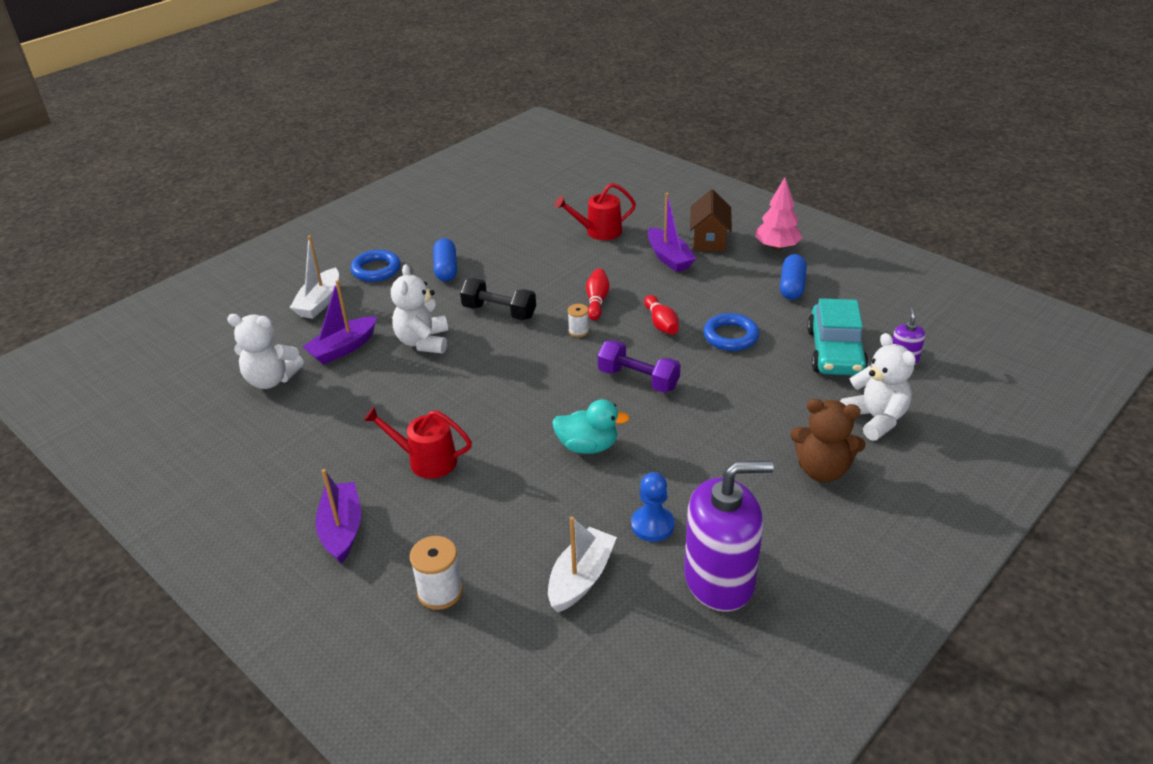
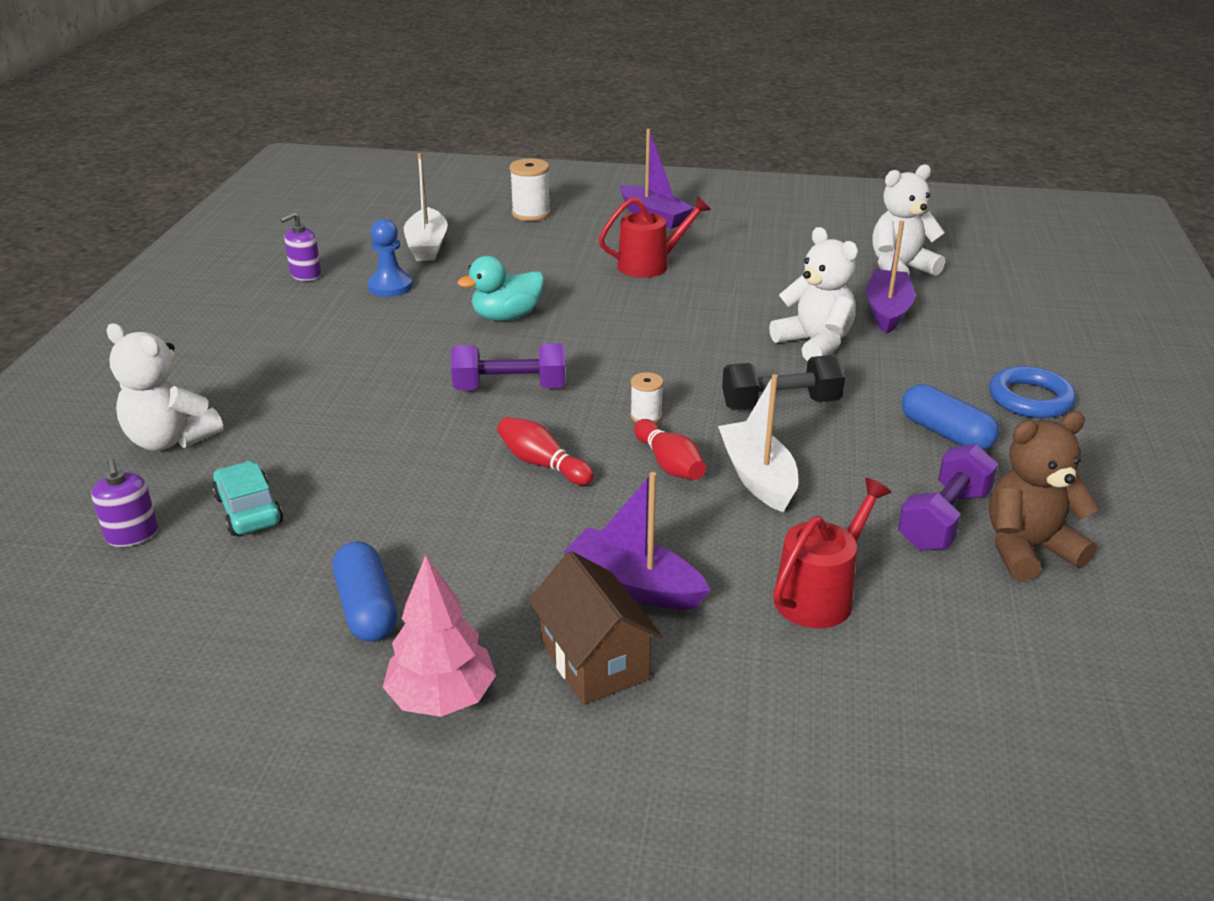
camera: 145 degrees right, 5 degrees down
(319, 302) = (1010, 341): white boat -> white boat (758, 477)
(510, 238) = (944, 519): none -> purple dumbbell
(719, 579) = (305, 274): purple soap dispenser -> purple soap dispenser, size x0.44
(730, 336) = (424, 480): blue ring -> none
(822, 470) = (230, 371): brown teddy bear -> brown teddy bear (1028, 549)
(835, 352) = (249, 510): turquoise car -> turquoise car, size x0.60

